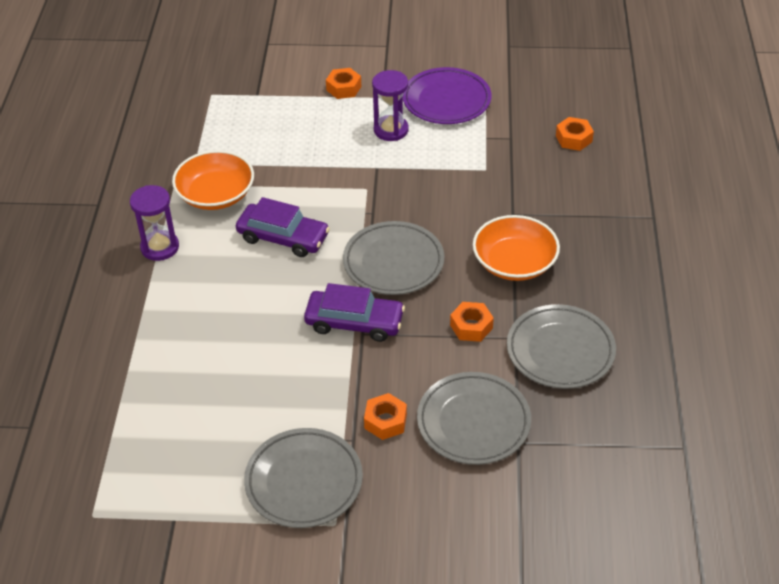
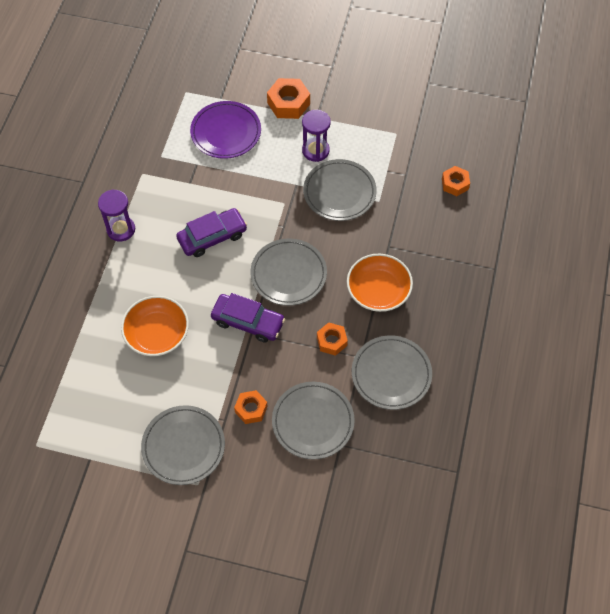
camera: 10 degrees right, 15 degrees up
(216, 194) = (171, 188): orange bowl -> orange bowl (157, 334)
(283, 237) = (212, 237): purple car -> purple car turned 60 degrees counterclockwise
(344, 88) = (288, 103): orange nut -> orange nut, size x1.53
(433, 168) = (339, 192): none -> grey plate
(446, 100) = (365, 129): purple plate -> purple plate (226, 132)

